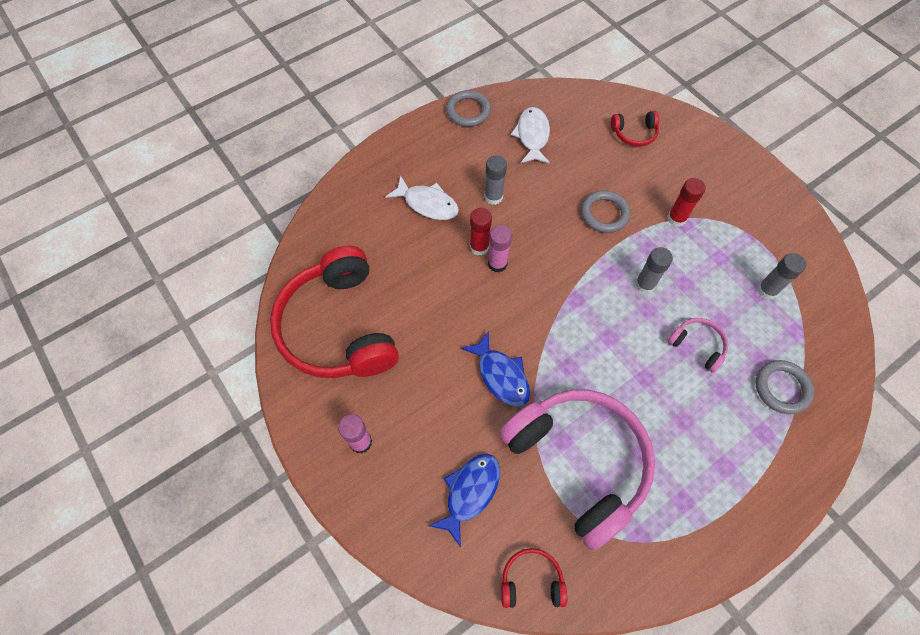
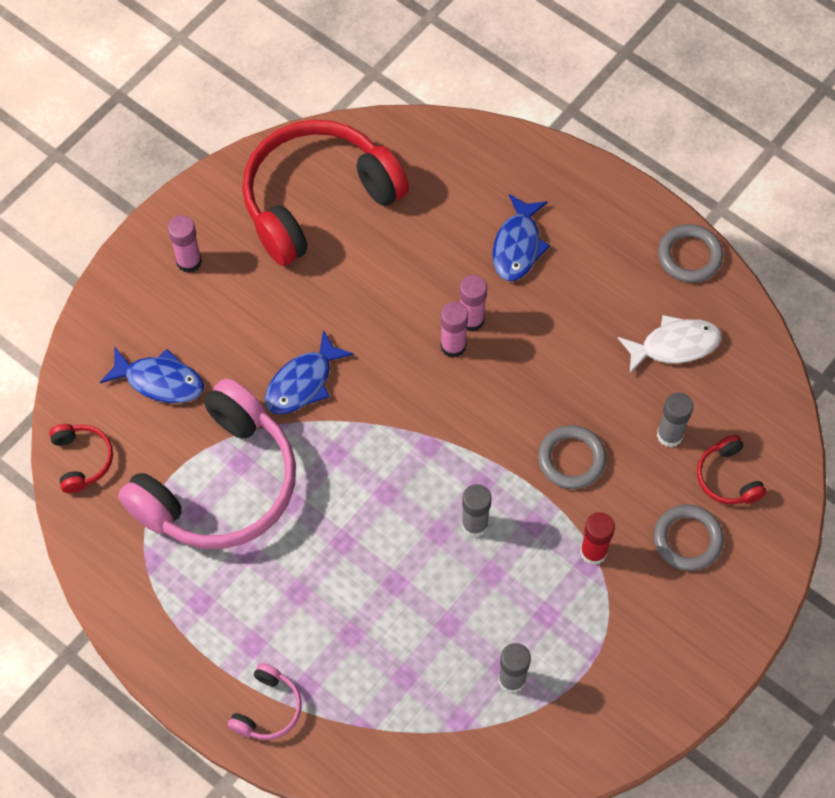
camera: 75 degrees right, 0 degrees up
(427, 204) = (517, 246): white fish -> blue fish
(479, 247) = (471, 320): red glue stick -> pink glue stick
(493, 197) = (554, 319): grey glue stick -> grey glue stick (669, 435)
(697, 345) = (403, 598): pink headphones -> pink headphones (268, 709)
(782, 388) = (371, 705): grey ring -> grey ring (687, 539)

